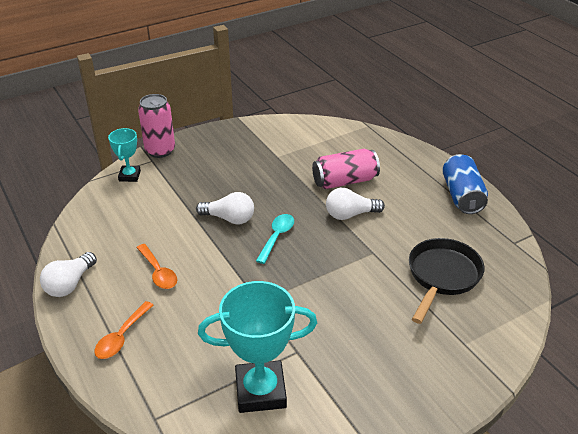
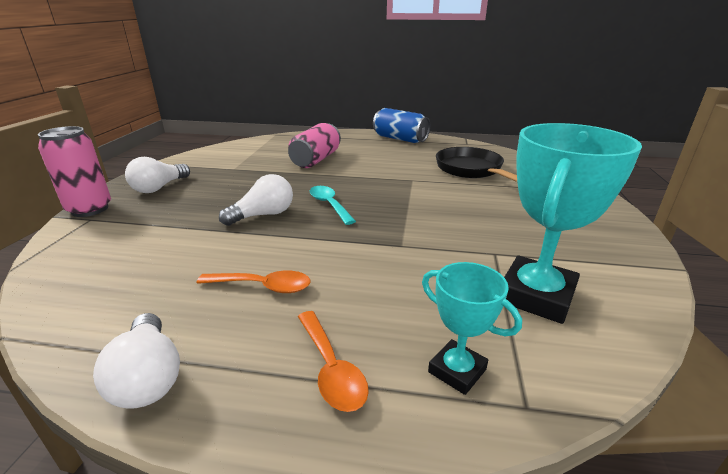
camera: 50 degrees left, 10 degrees down
(129, 176) = (76, 240): turquoise trophy -> turquoise trophy (457, 371)
(350, 214) = (356, 171): white light bulb -> white light bulb (159, 187)

